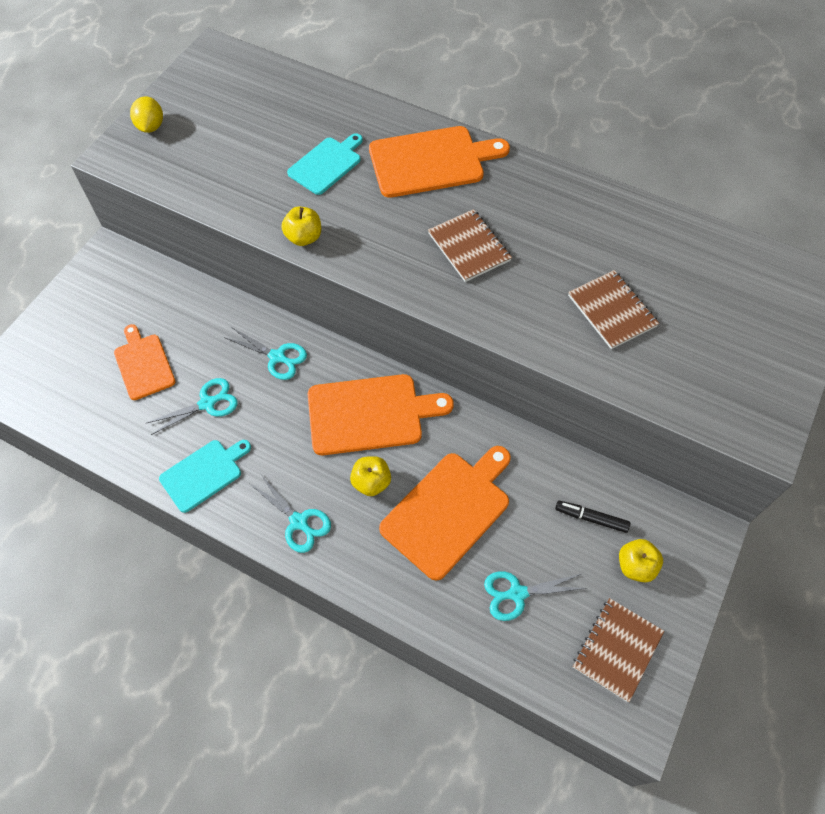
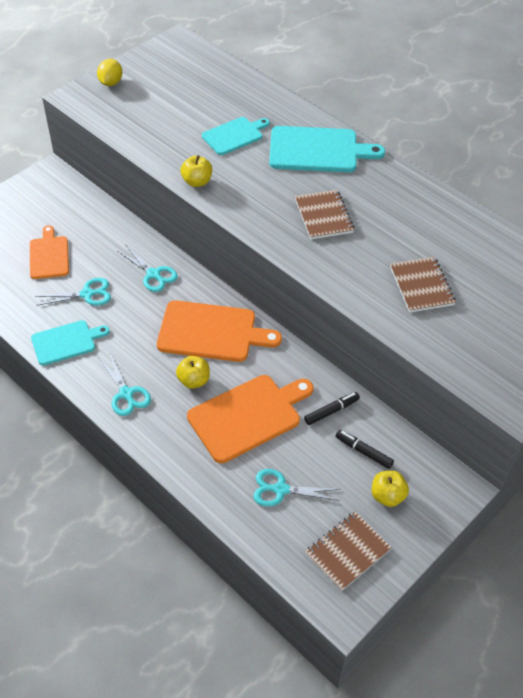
camera: 15 degrees right, 10 degrees down
(431, 161) = (318, 150): orange cutting board -> turquoise cutting board
(538, 477) = (331, 411): none -> black marker

